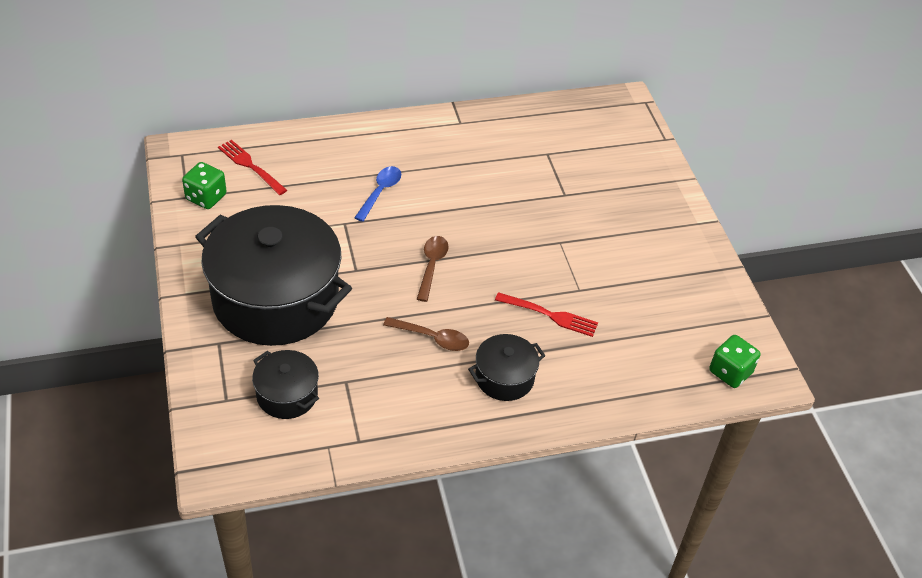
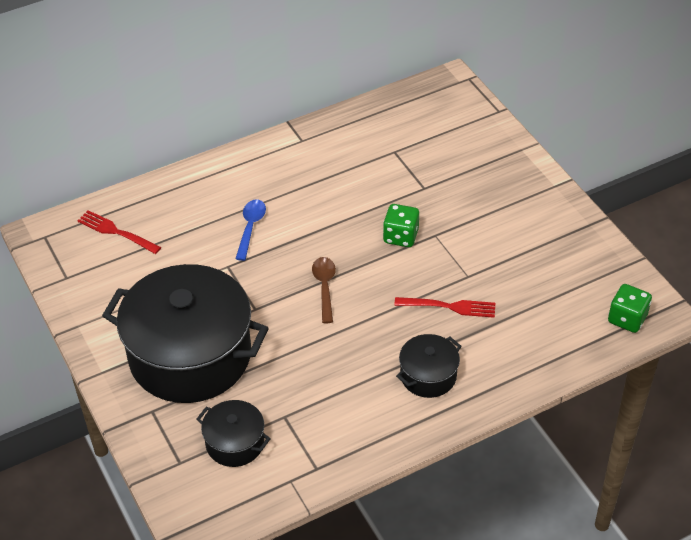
camera: 10 degrees left, 0 degrees up
(206, 197) = (85, 273): green dice -> green dice (400, 236)
(432, 338) = (349, 355): brown spoon -> none

